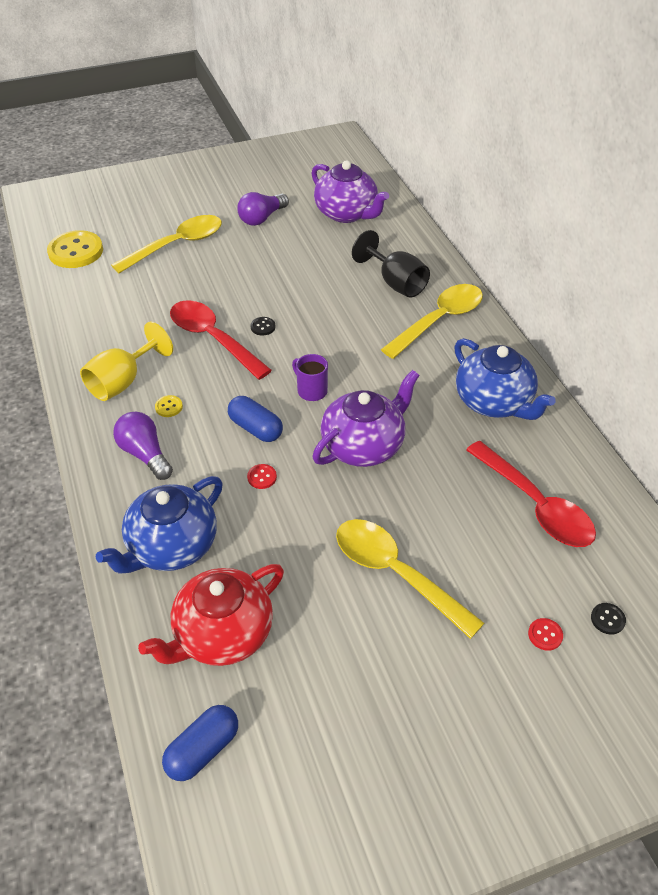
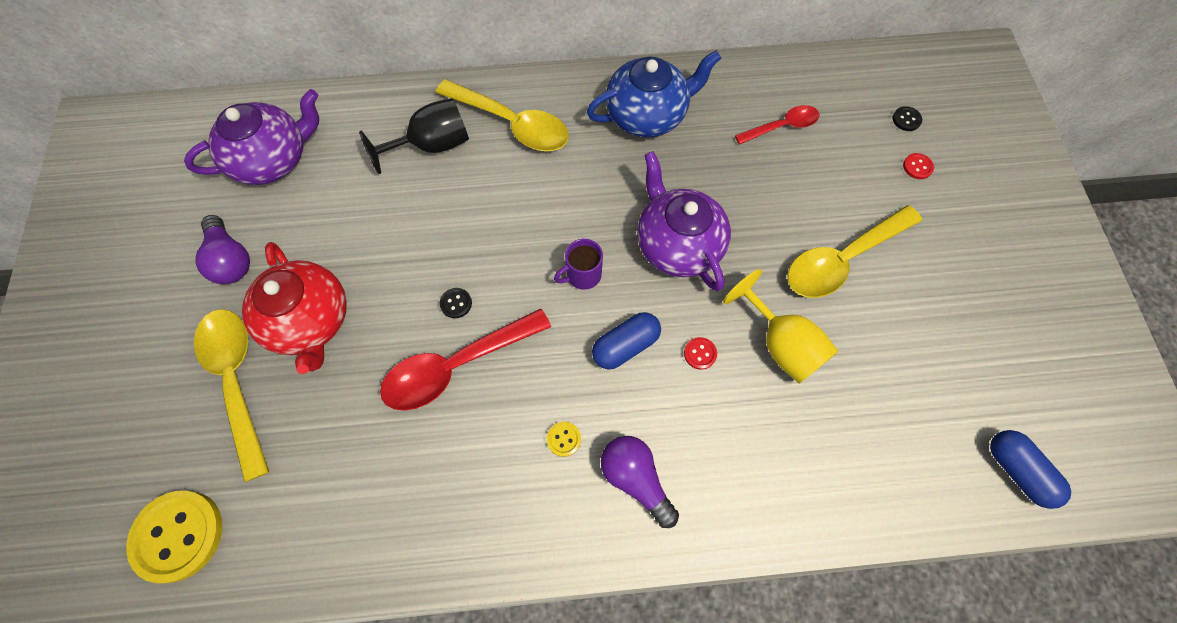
camera: 75 degrees left, 20 degrees up
(123, 381) = (500, 492): yellow goblet -> yellow goblet (780, 344)
(145, 454) = (636, 479): purple light bulb -> purple light bulb turned 75 degrees clockwise
(171, 546) = (779, 466): blue teapot -> none
(222, 634) = (895, 431): red teapot -> red teapot (310, 321)
(439, 320) = (512, 124): yellow spoon -> yellow spoon turned 150 degrees clockwise
(535, 505) = (782, 126): red spoon -> red spoon, size x0.59

